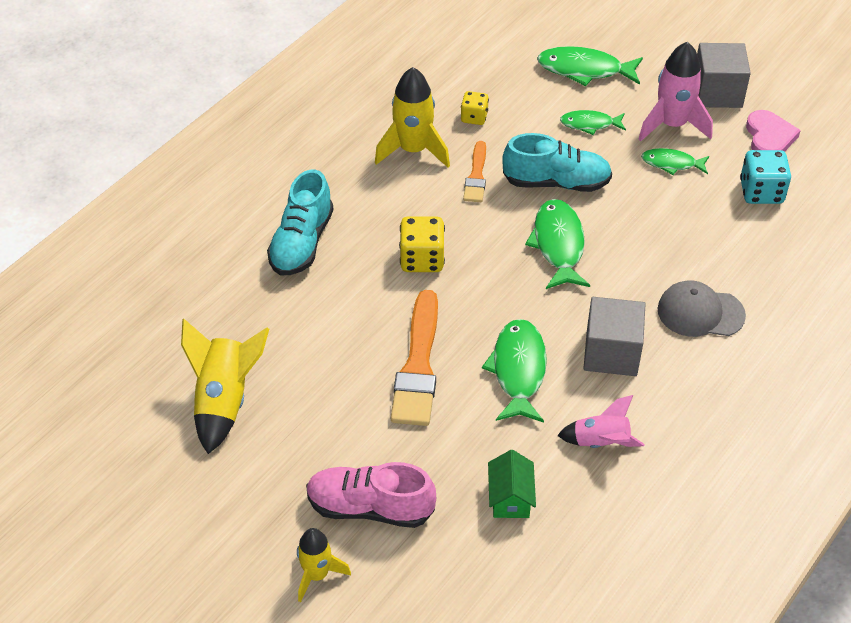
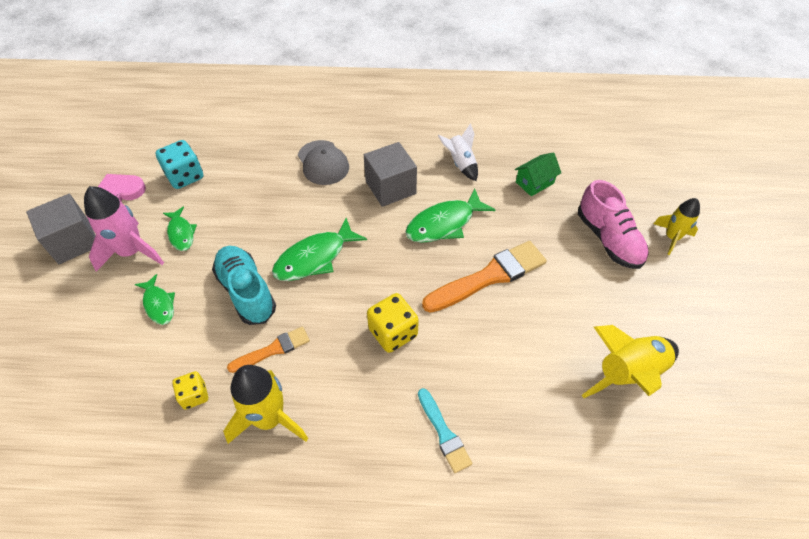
camera: 125 degrees left, 5 degrees up
(302, 243) = (444, 433): turquoise shoe -> turquoise brush
(585, 70) = (79, 344): green fish -> none
(601, 442) = (460, 163): pink rocket -> white rocket

